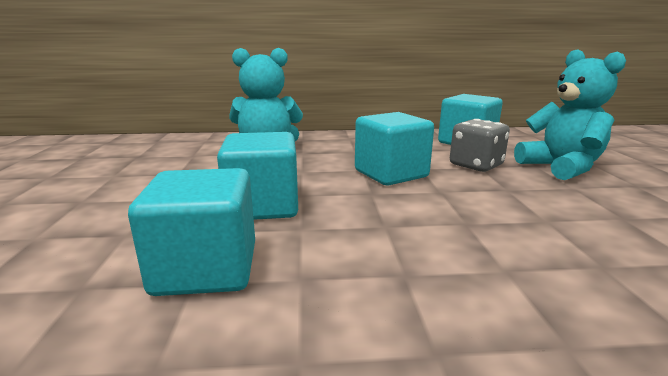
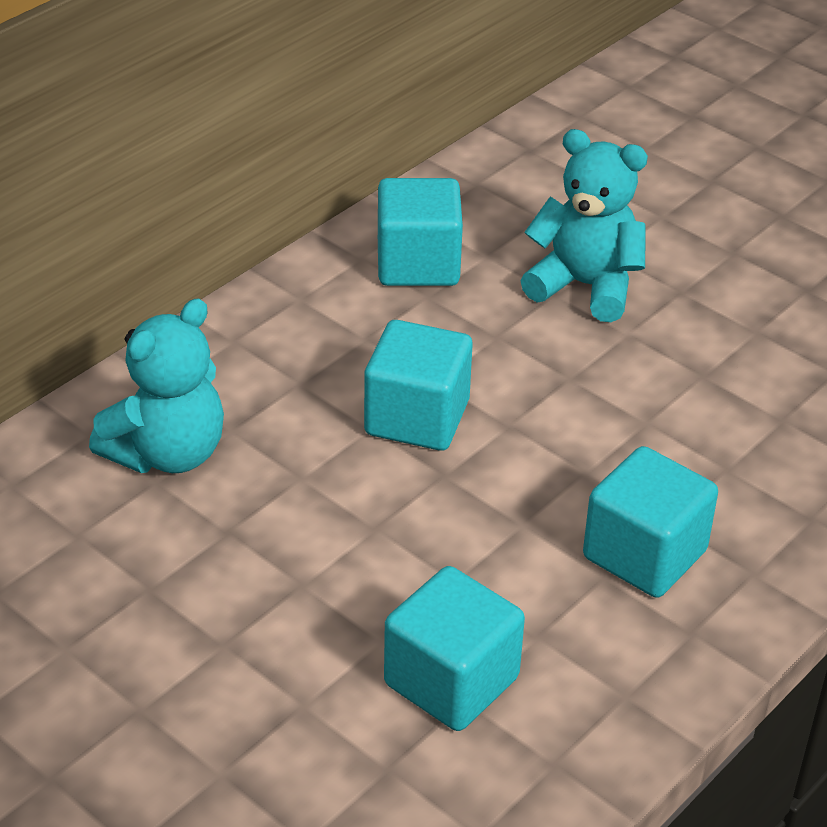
camera: 45 degrees left, 20 degrees up
(263, 206) = (365, 574): turquoise cube -> turquoise cube (644, 554)
(476, 165) = (490, 334): grey dice -> none

